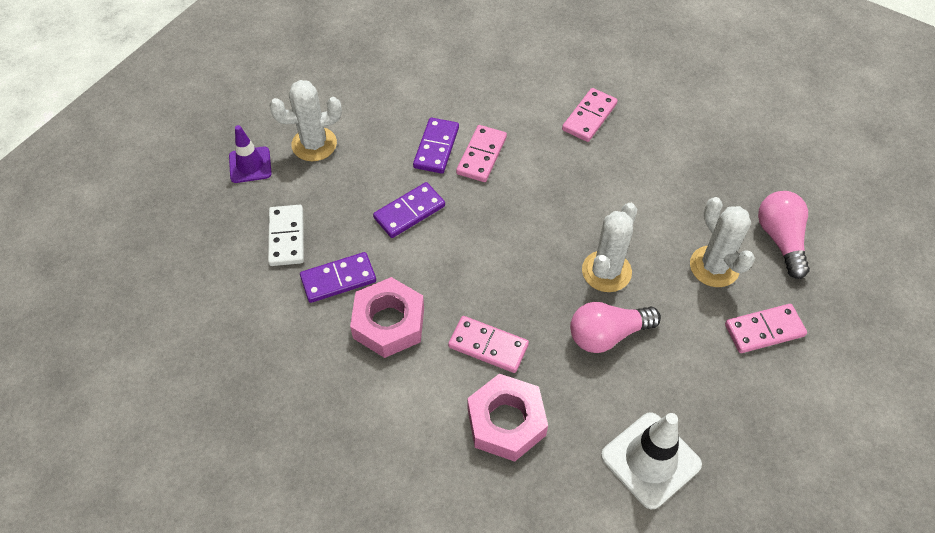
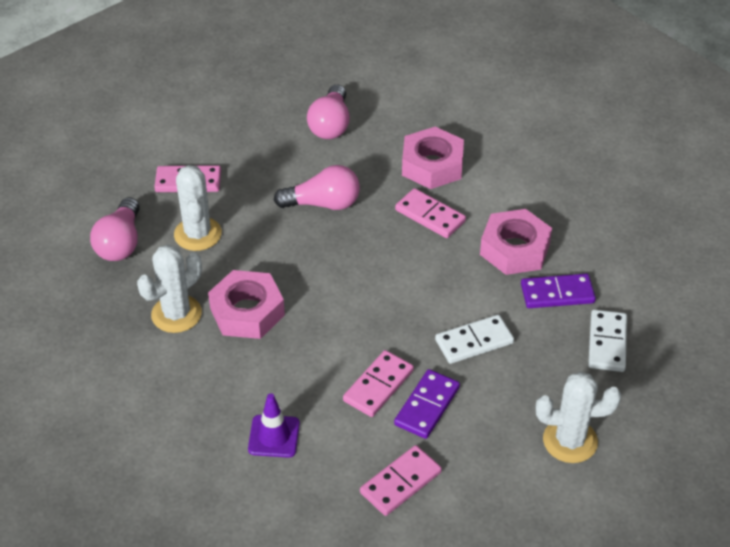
camera: 165 degrees left, 10 degrees down
(250, 165) = (647, 431): purple traffic cone -> purple traffic cone (274, 436)
(409, 212) = (474, 341): purple domino -> white domino
(589, 117) = (236, 405): pink domino -> pink domino (400, 482)
(606, 271) = (299, 250): white cactus -> white cactus (176, 314)
(622, 196) = (247, 312): none -> pink nut
(650, 460) = (330, 125): white traffic cone -> pink light bulb

